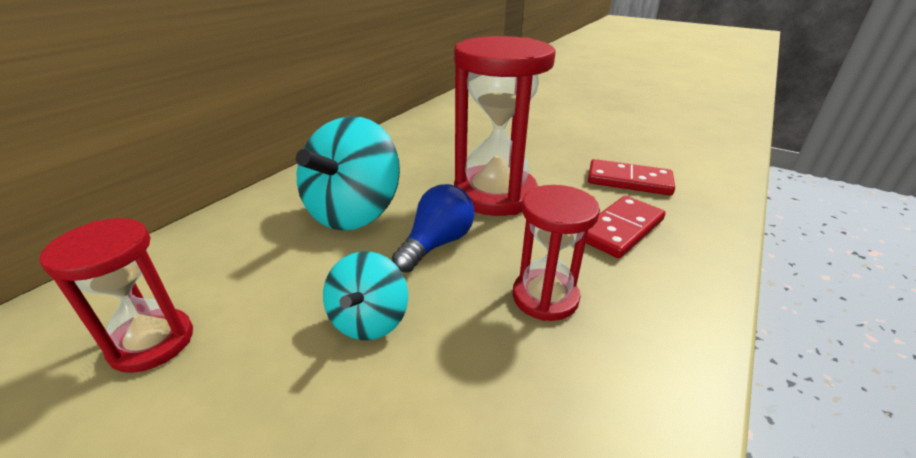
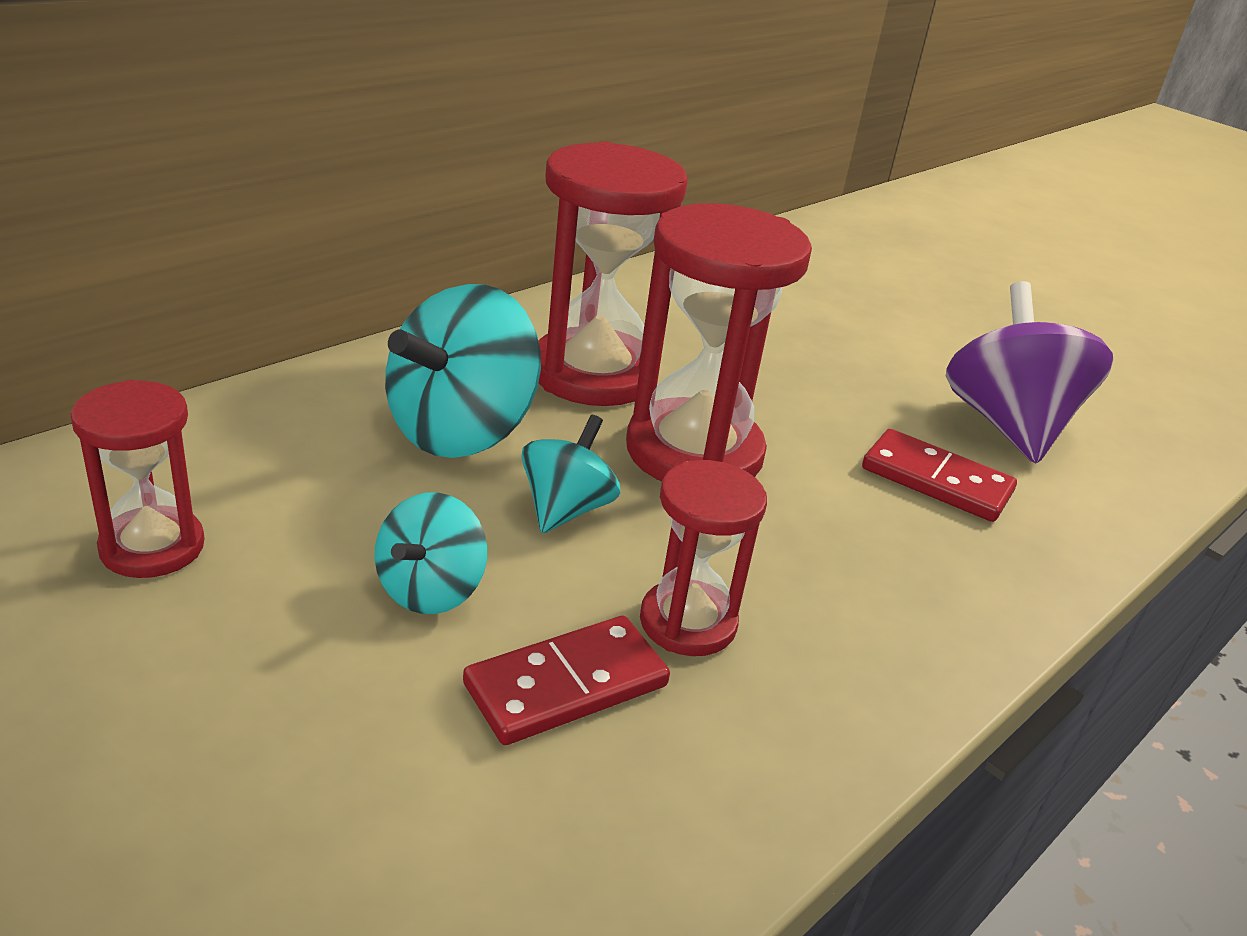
camera: 10 degrees right, 0 degrees up
(419, 165) = (594, 374): none -> red hourglass
(436, 244) = (566, 509): blue light bulb -> turquoise spinning top
(620, 229) = (866, 555): red domino -> red domino (566, 685)
(643, 147) = (1007, 425): none -> purple spinning top

